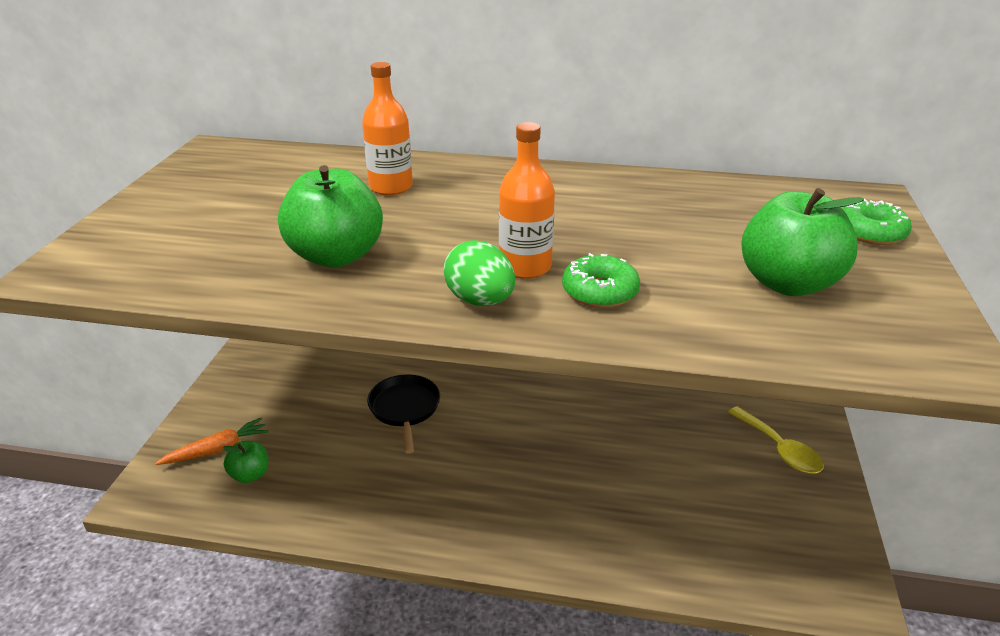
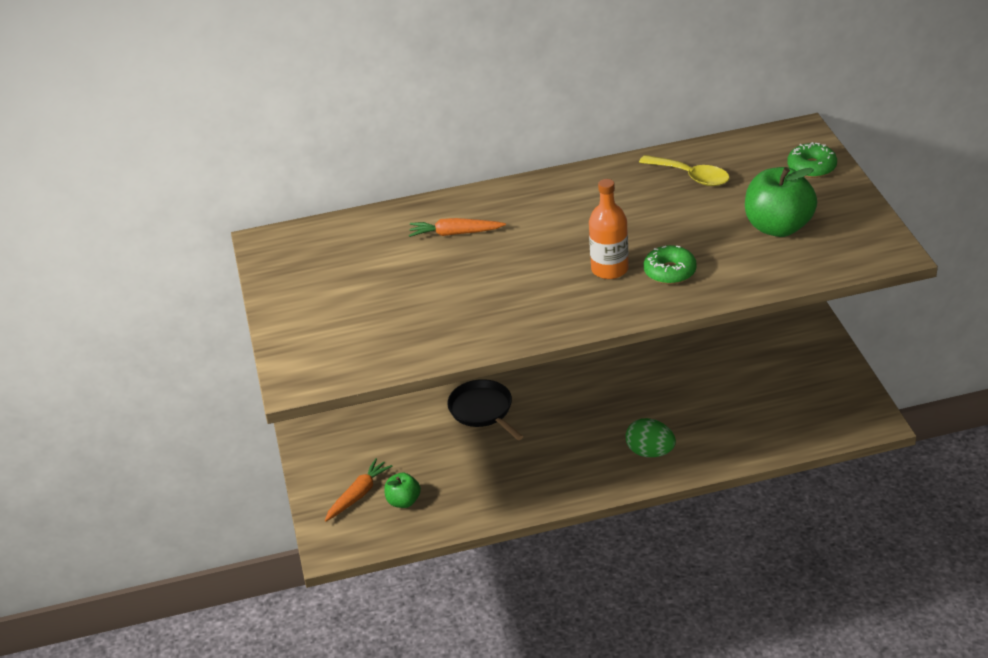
camera: 20 degrees left, 5 degrees up
(336, 256) = (477, 304): green apple -> none
(391, 187) = (455, 233): orange bottle -> orange carrot
(480, 301) = (602, 303): green egg -> green egg (650, 452)
(779, 449) = (785, 338): yellow spoon -> yellow spoon (691, 176)

